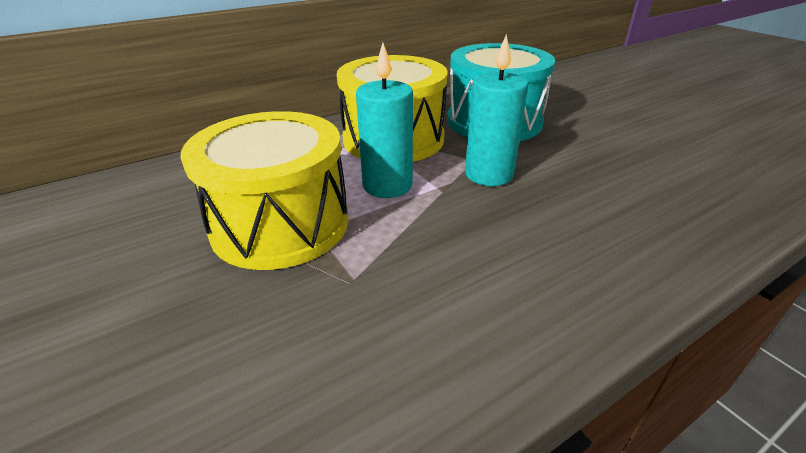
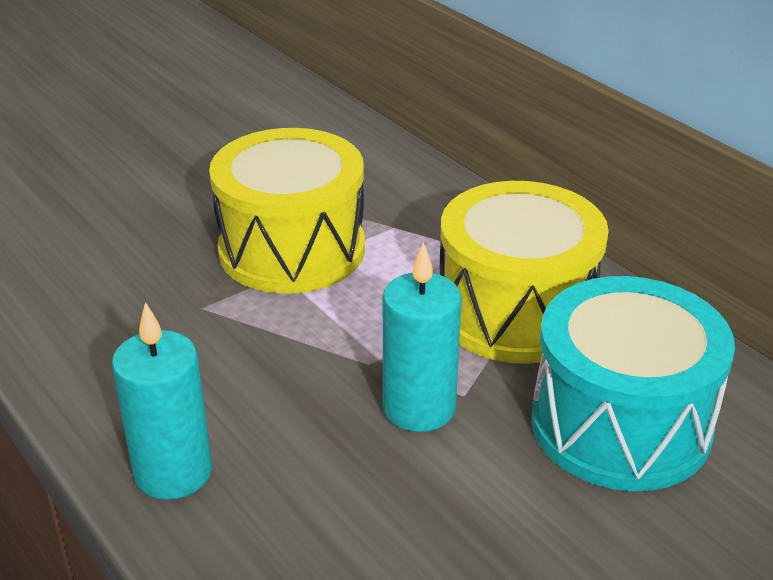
camera: 85 degrees right, 0 degrees up
(387, 185) = (378, 315): turquoise candle -> turquoise candle (173, 472)

